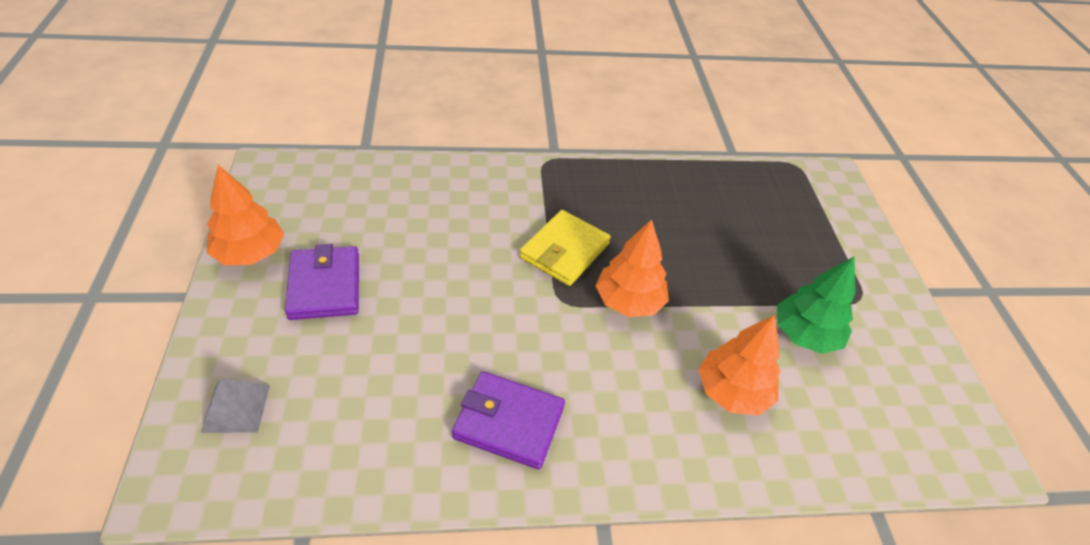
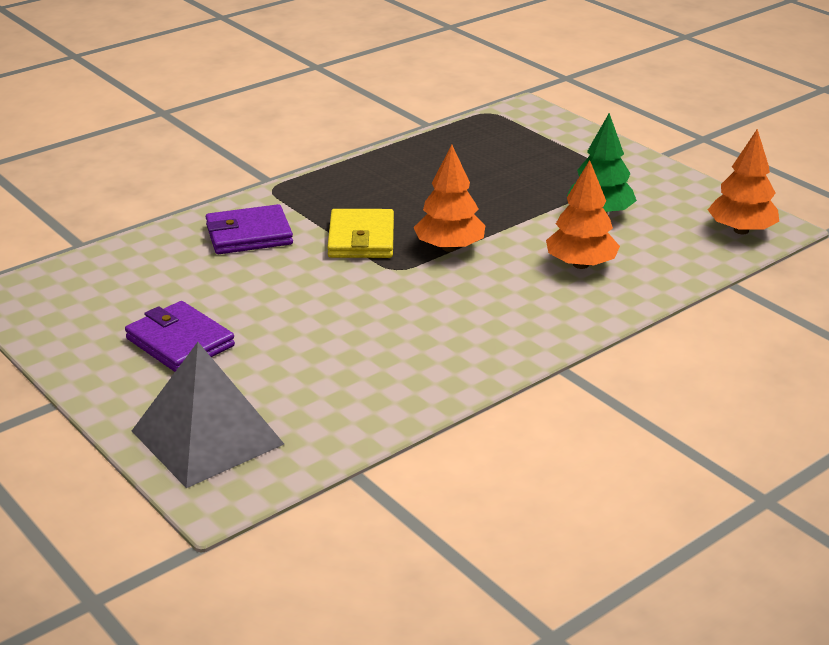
camera: 30 degrees left, 15 degrees down
(236, 408) = (207, 437): grey pyramid -> grey pyramid, size x2.02
(250, 253) = (78, 352): orange tree -> orange tree (741, 230)
(509, 422) = (437, 349): purple wallet -> purple wallet (249, 235)

